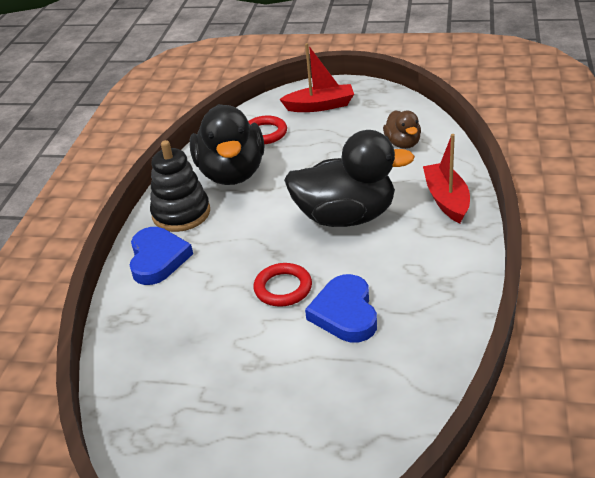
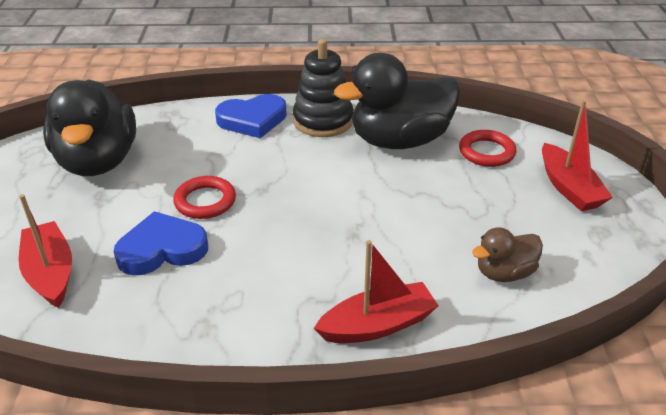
camera: 75 degrees right, 0 degrees up
(346, 217) = (329, 234): black duck -> black duck (98, 161)
(364, 388) = (50, 273): none -> red boat

